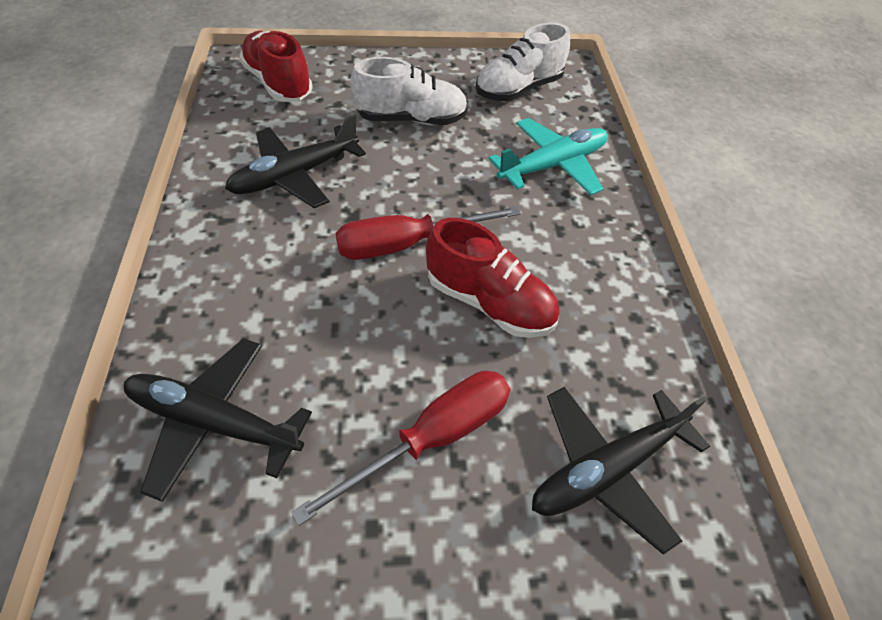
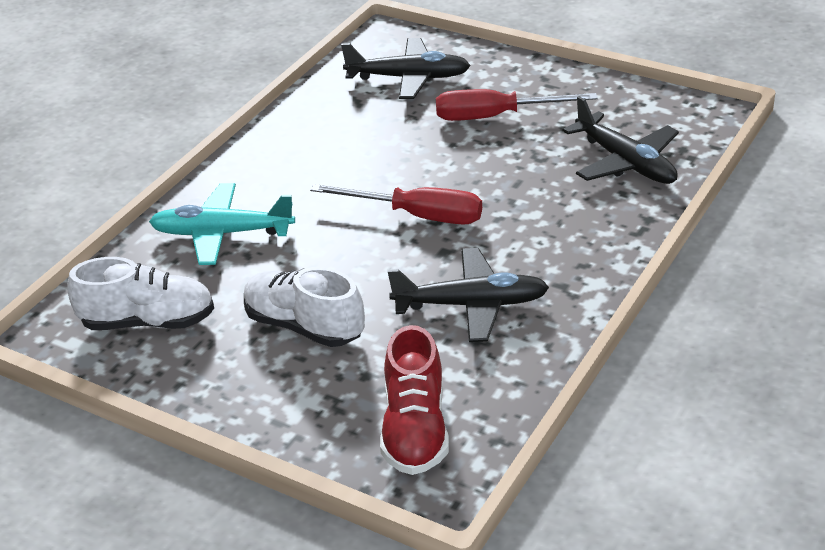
camera: 140 degrees left, 15 degrees down
(489, 302) = (393, 162): red shoe -> none

